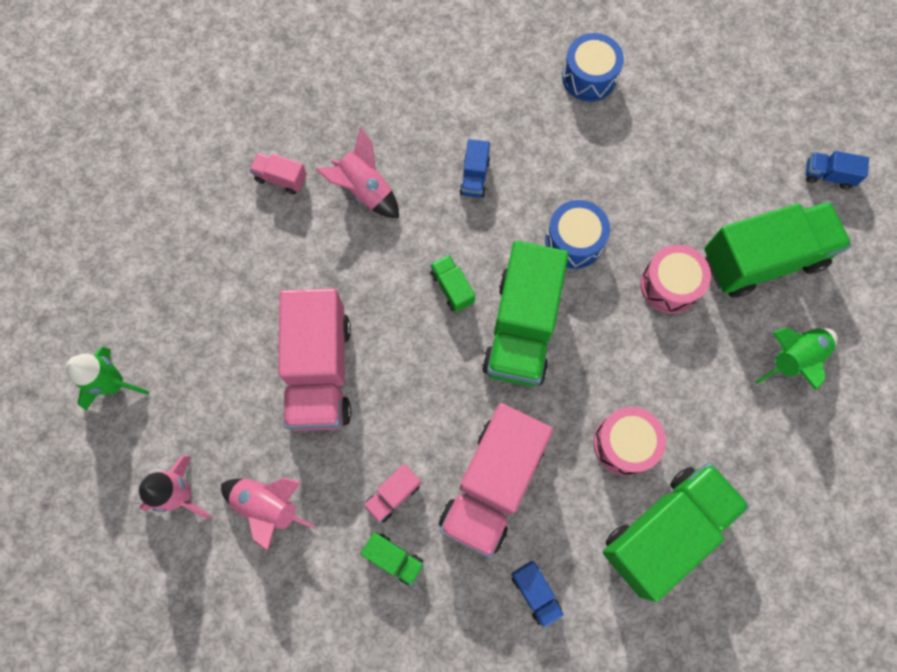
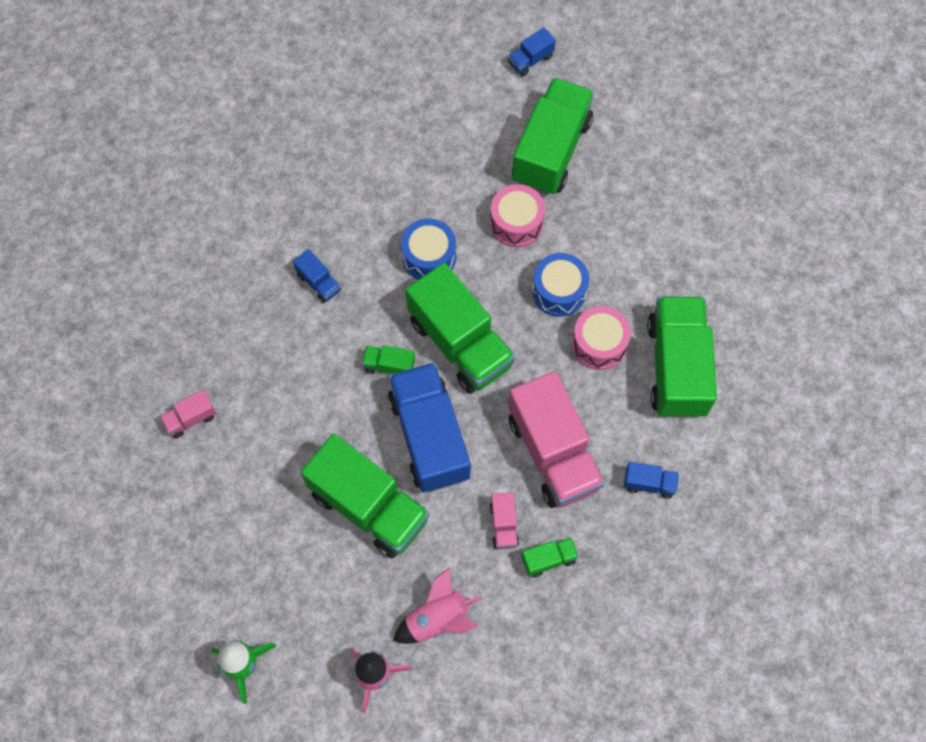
camera: 50 degrees left, 5 degrees down
(320, 371) = (369, 506): pink truck -> green truck
(364, 190) = (257, 366): pink rocket -> none
(419, 370) = (429, 437): none -> blue truck
(589, 77) = (315, 144): blue drum -> blue drum (559, 291)
(793, 359) = (634, 191): green rocket -> none

